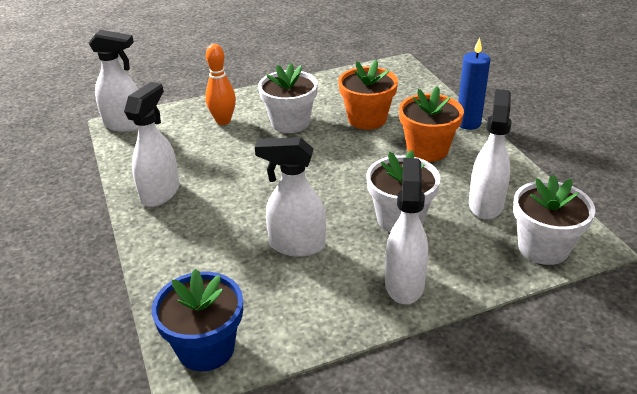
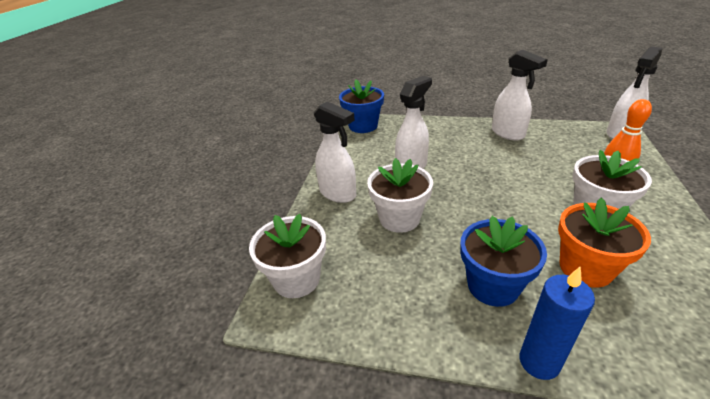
camera: 125 degrees right, 0 degrees up
(427, 149) = (493, 286): orange flower pot -> blue flower pot
(486, 204) = (375, 277): white spray bottle -> none

